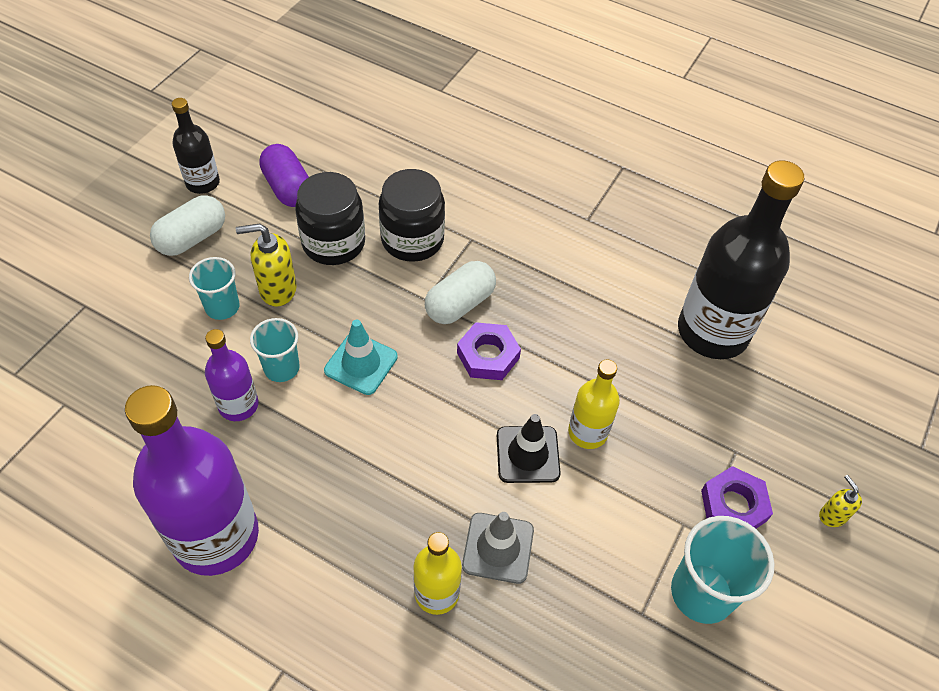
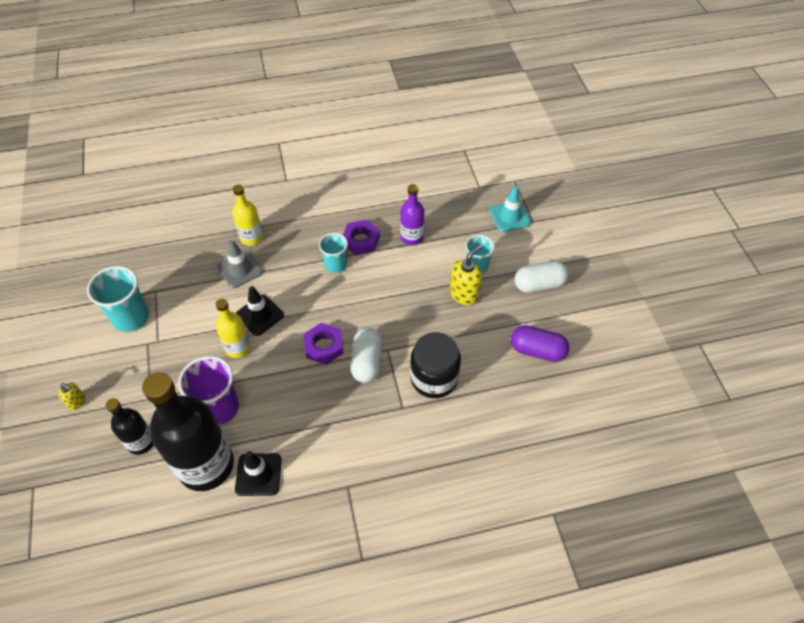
camera: 140 degrees right, 0 degrees up
(192, 238) = (539, 284): white capsule -> white capsule turned 75 degrees clockwise
(202, 183) = (581, 315): black bottle -> black bottle (141, 442)
(216, 536) = (359, 194): purple bottle -> none
(281, 368) = (414, 264): turquoise cup -> turquoise cup (335, 265)
(333, 243) = (471, 340): black jar -> none
(361, 363) = (381, 293): turquoise traffic cone -> turquoise traffic cone (509, 217)
(660, 378) = (219, 408): none -> purple cup
(664, 286) = (258, 474): none -> black traffic cone
(733, 505) = (136, 368): purple nut -> purple nut (361, 240)

